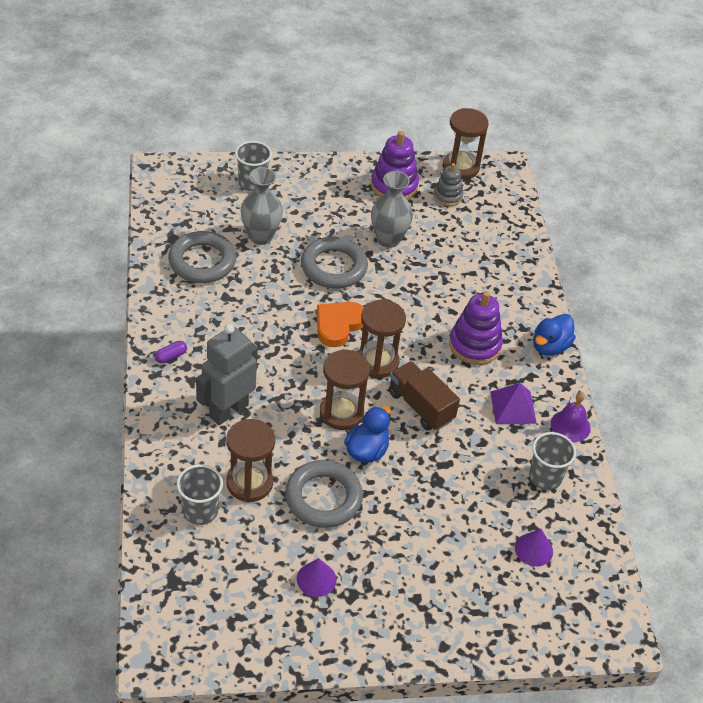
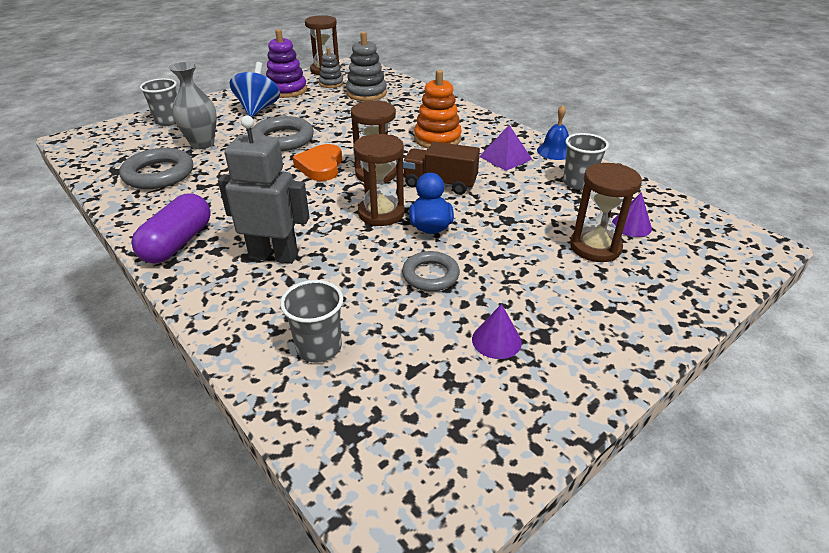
camera: 30 degrees left, 10 degrees down
(171, 356) = (178, 243): purple capsule -> purple capsule, size x2.35
(228, 410) = (274, 256): grey robot -> grey robot turned 90 degrees clockwise
(249, 483) = (348, 298): brown hourglass -> brown hourglass (595, 247)
(323, 498) = (430, 275): grey ring -> grey ring, size x0.65
(344, 205) = (258, 109): none -> blue spinning top
(388, 239) = (311, 113): grey vase -> none
(469, 233) = (366, 93): none -> grey stacking toy
(475, 345) = (437, 139): purple stacking toy -> orange stacking toy
(550, 346) = (487, 122): blue duck -> none
(570, 426) = (554, 151): purple bell -> blue bell

